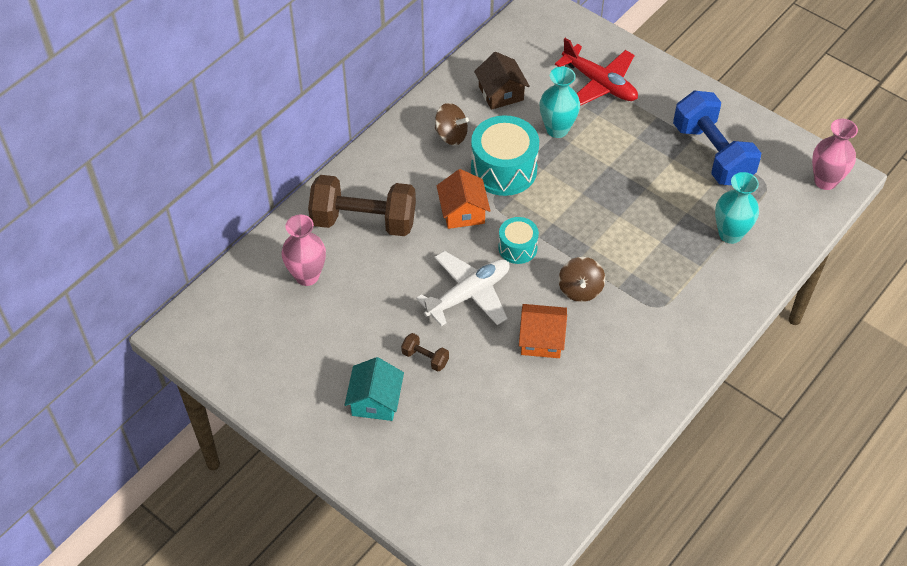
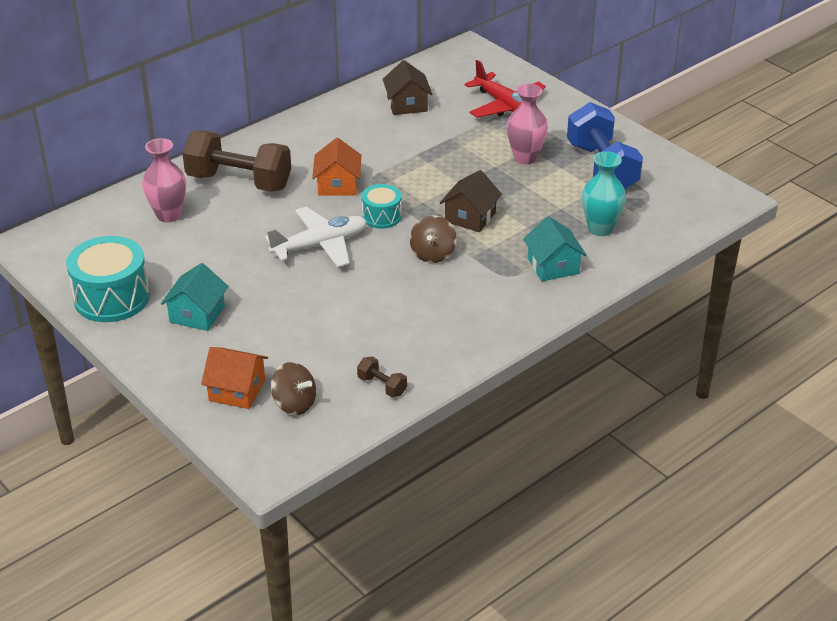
camera: 10 degrees right, 15 degrees down
(425, 358) = (259, 288): brown dumbbell -> brown dumbbell (382, 386)
(451, 135) = (347, 129): brown spinning top -> brown spinning top (294, 403)
(504, 169) = (389, 158): turquoise drum -> turquoise drum (112, 297)
(541, 340) = (380, 287): orange house -> orange house (237, 390)
(557, 129) = (452, 135): turquoise vase -> none
(603, 236) = (470, 217): none -> brown house
(698, 288) = (553, 266): none -> turquoise house
(825, 181) = (712, 199): pink vase -> pink vase (525, 158)

